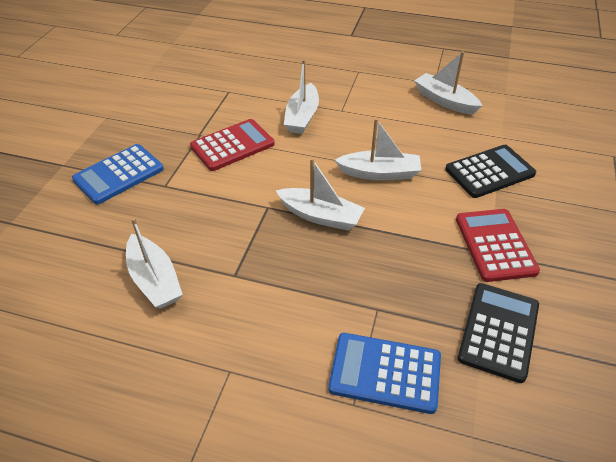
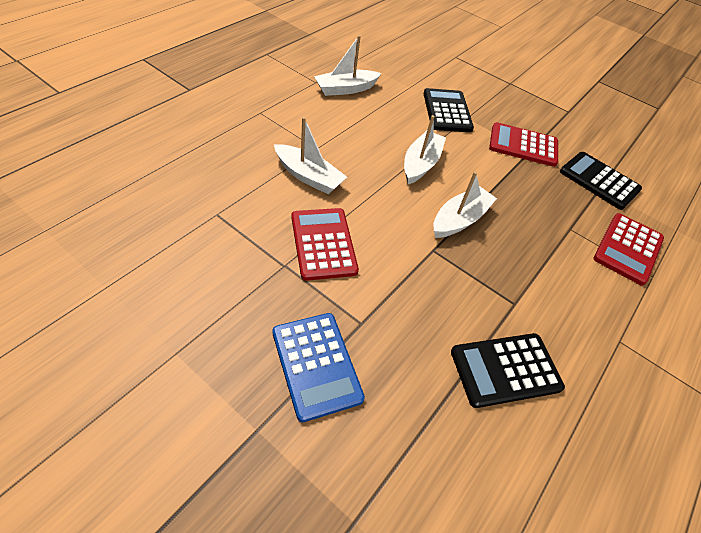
camera: 75 degrees left, 5 degrees up
(155, 280) = (505, 370): white boat -> black calculator
(385, 373) = (628, 249): blue calculator -> red calculator

